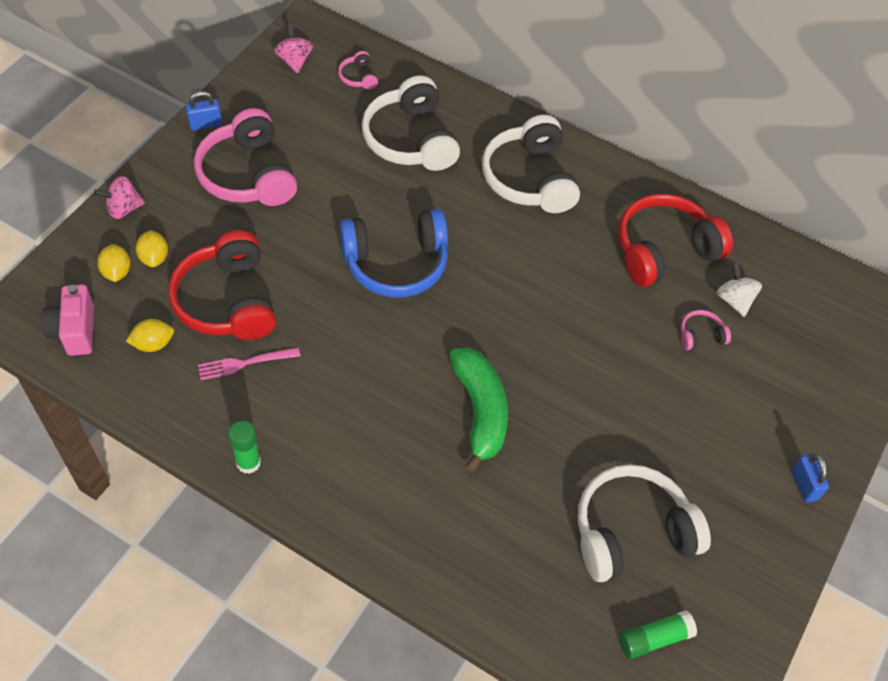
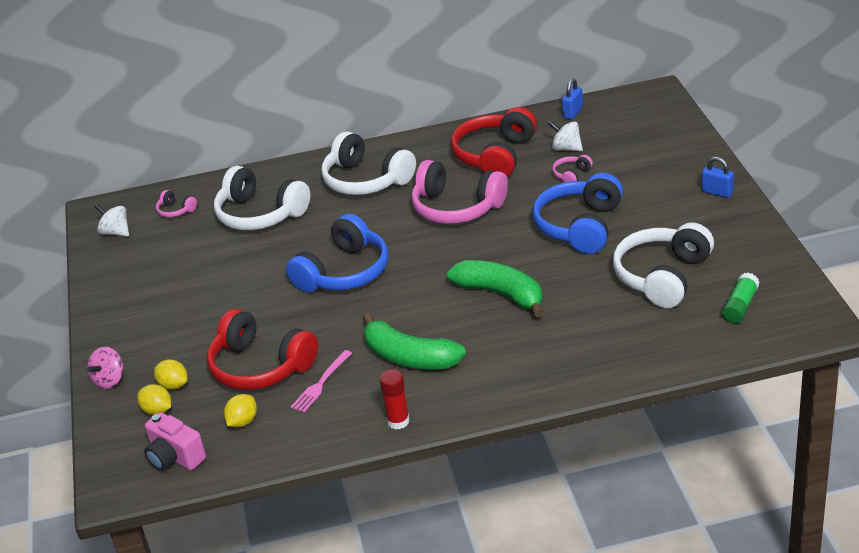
camera: 35 degrees left, 20 degrees down
(205, 124) = (101, 302): blue padlock -> blue padlock (572, 113)
(248, 175) = (174, 303): pink headphones -> pink headphones (456, 208)
(248, 462) = (398, 421): green glue stick -> red glue stick
(294, 61) = (115, 232): pink spinning top -> white spinning top
(334, 404) = (409, 357): none -> green banana
(634, 402) = (580, 226): none -> blue headphones

